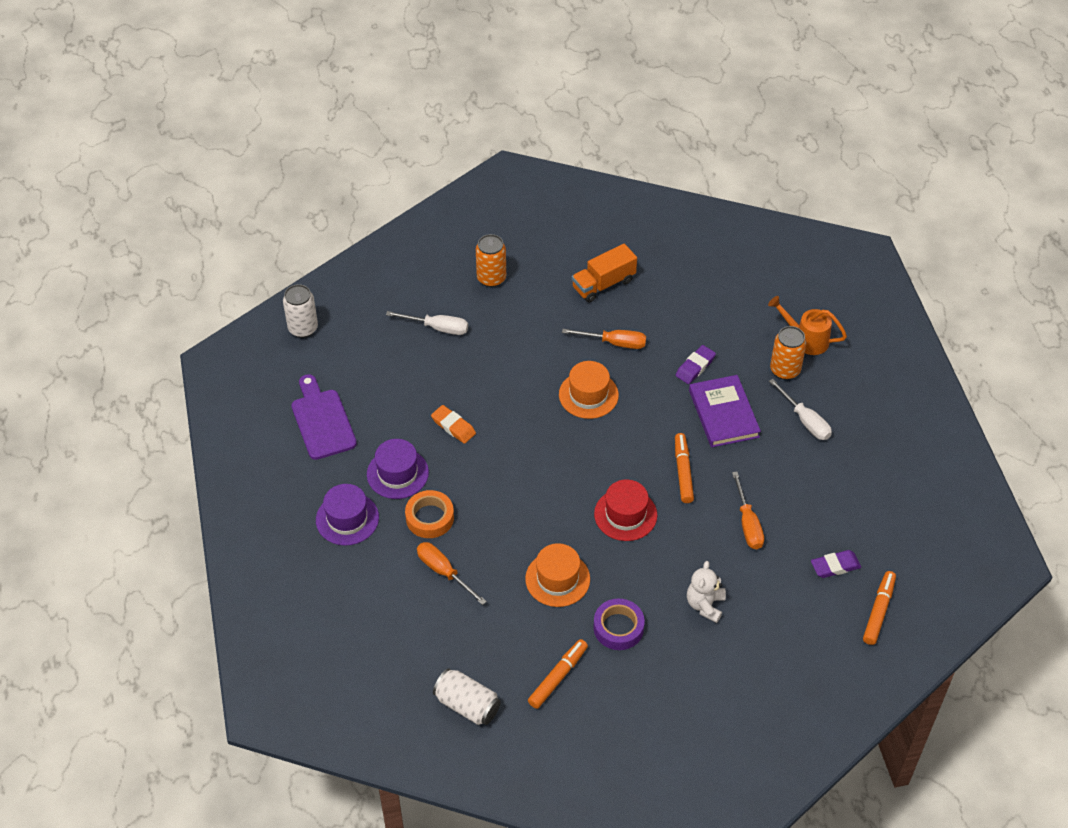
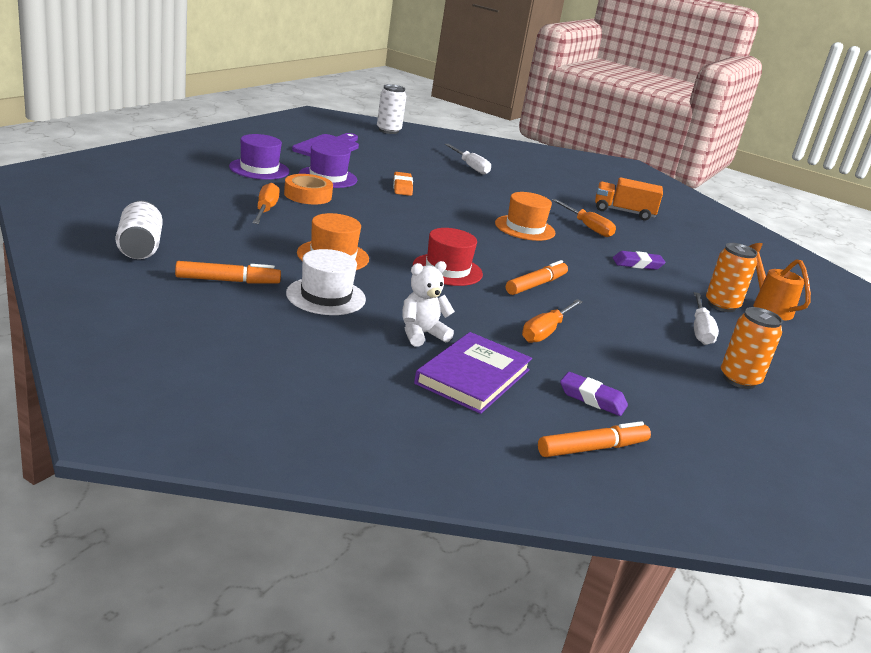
camera: 40 degrees right, 25 degrees down
(491, 278) = (543, 175): orange can -> orange can (739, 380)
(618, 628) = (326, 296): purple tape -> white hat
(723, 413) = (624, 288): purple book -> purple book (473, 377)

